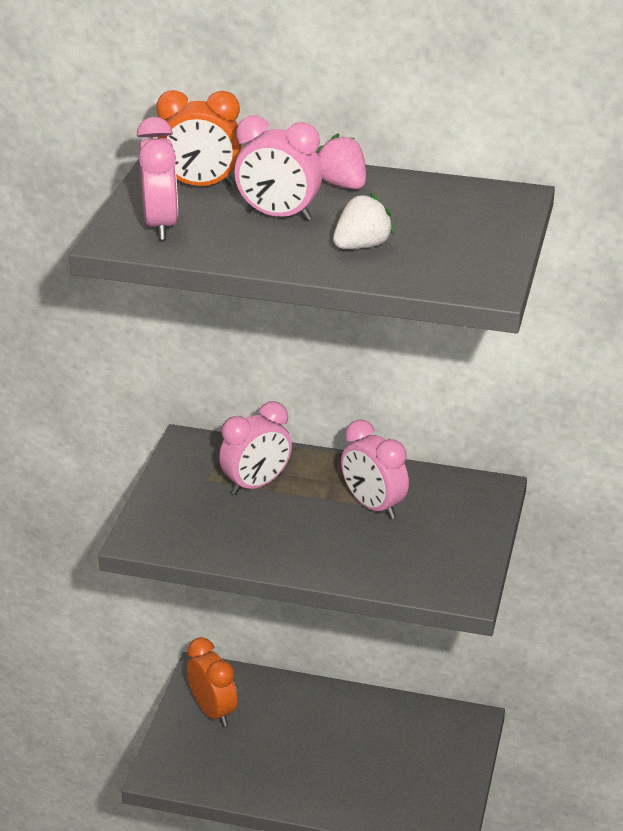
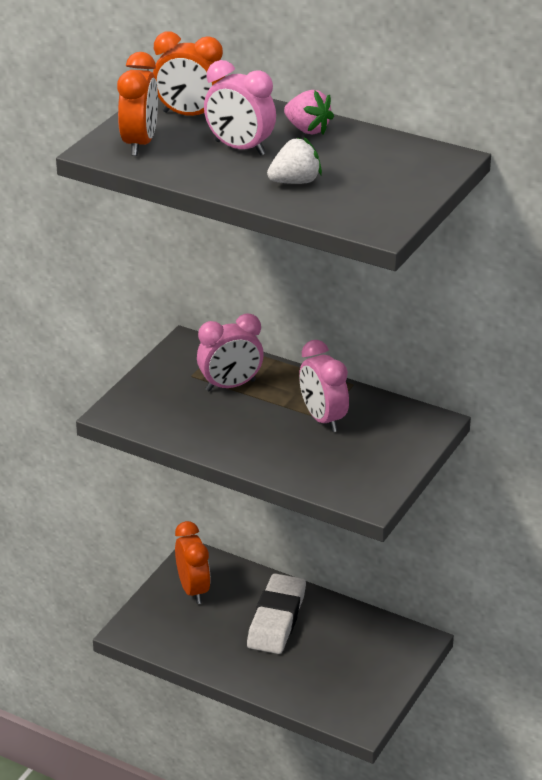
camera: 15 degrees right, 0 degrees up
(161, 225) = (140, 144): pink clock -> orange clock
(315, 727) = (276, 619): none -> white eraser
(342, 185) = (307, 129): pink strawberry -> pink strawberry turned 150 degrees clockwise

